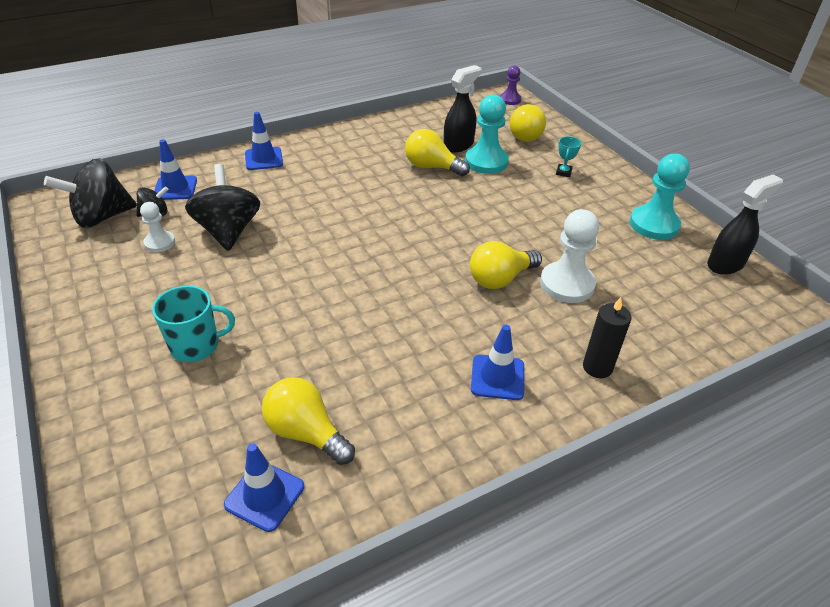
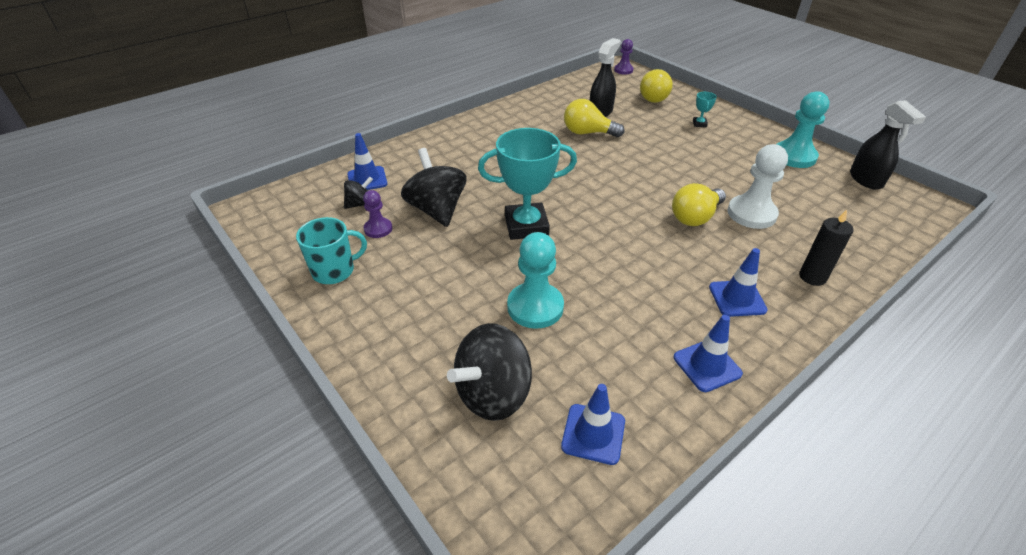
camera: 10 degrees left, 0 degrees up
(102, 217) = (310, 214): black spinning top -> black spinning top (493, 394)
(160, 243) = (378, 229): white pawn -> purple pawn
(196, 345) = (461, 314): turquoise mug -> turquoise mug (335, 271)
(264, 159) = (436, 144): blue traffic cone -> blue traffic cone (707, 365)
(306, 433) = (600, 373): yellow light bulb -> none
(311, 261) = (526, 226): none -> turquoise trophy
(486, 162) = (631, 123): turquoise pawn -> turquoise pawn (535, 307)
(725, 264) = (866, 180): black spray bottle -> black spray bottle turned 120 degrees clockwise

